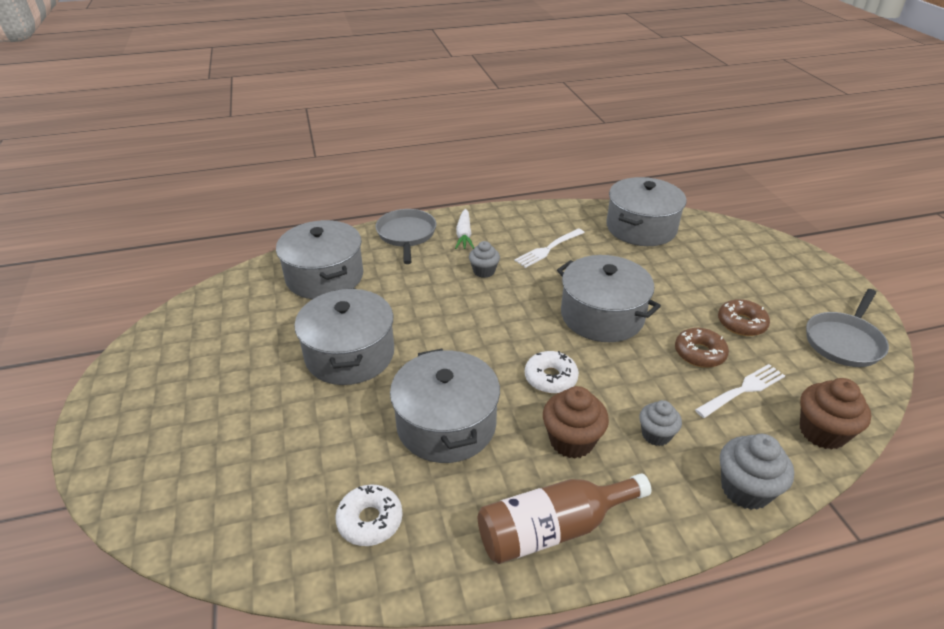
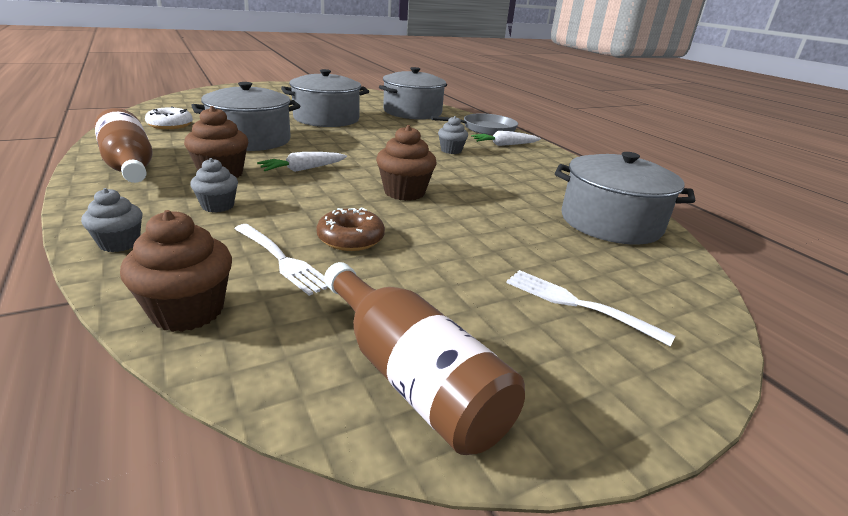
camera: 75 degrees right, 10 degrees down
(548, 249) = (510, 174): white fork -> white fork (577, 304)
(550, 378) = (303, 169): white donut -> white carrot
(602, 316) = (404, 192): grey pot -> brown cupcake
(741, 323) = (425, 274): brown donut -> none
(745, 489) = (119, 243): grey cupcake -> grey cupcake, size x0.65
(844, 341) = (412, 377): grey pan -> brown bottle

